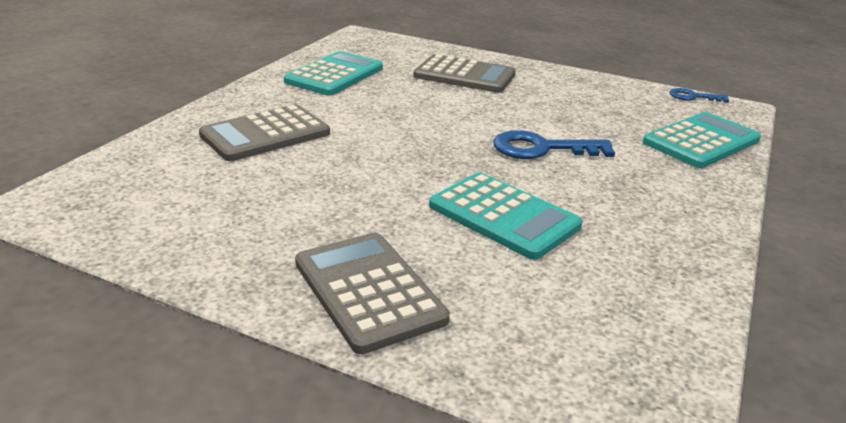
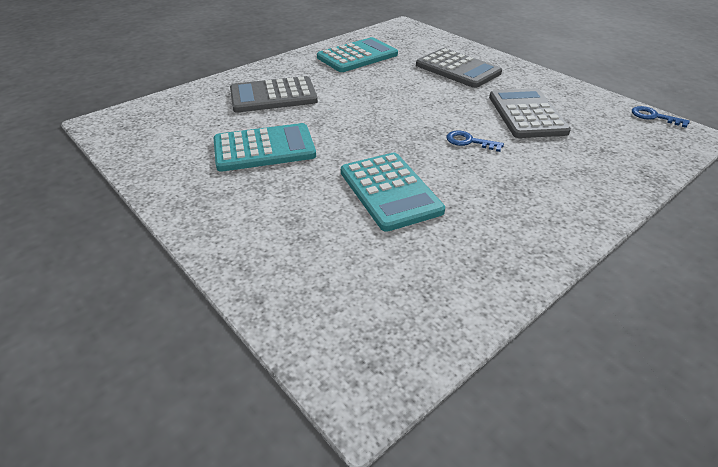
camera: 25 degrees right, 10 degrees up
(368, 291) = (248, 226): grey calculator -> grey calculator (526, 114)
(542, 149) = (469, 141): blue key -> blue key, size x0.57
(701, 141) = (623, 160): turquoise calculator -> turquoise calculator (264, 148)

